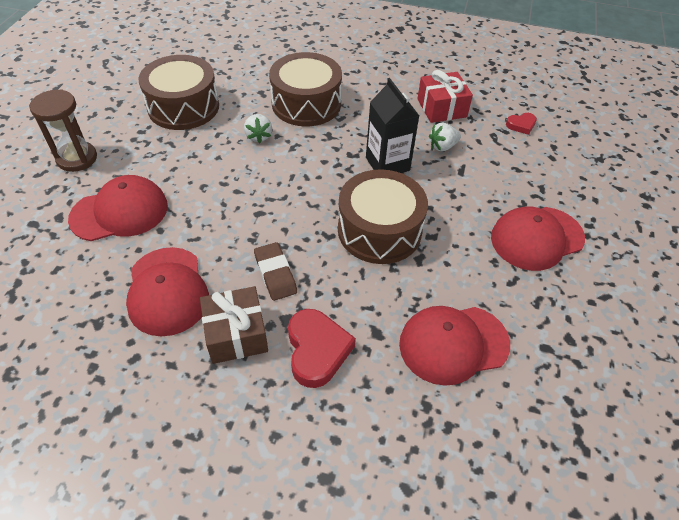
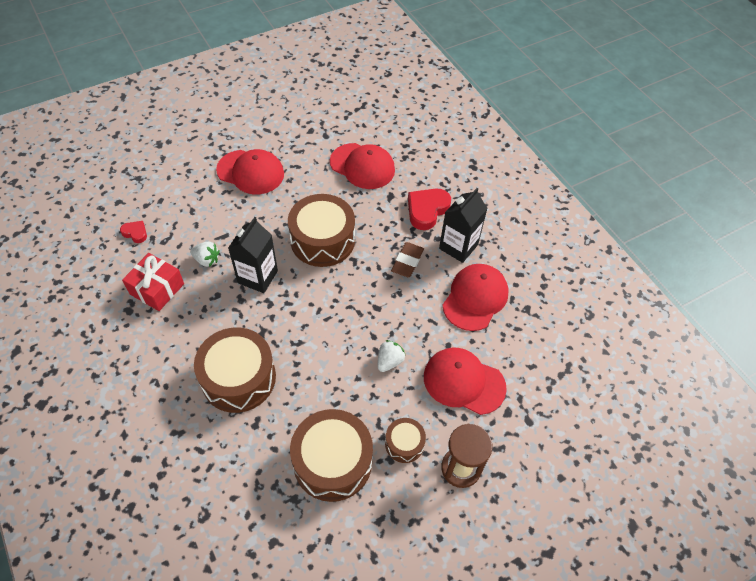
camera: 135 degrees left, 5 degrees up
(138, 145) = (404, 443): none -> brown drum
(236, 334) = (458, 246): brown gift -> black carton
(258, 136) = (310, 374): white strawberry -> white strawberry (389, 361)

